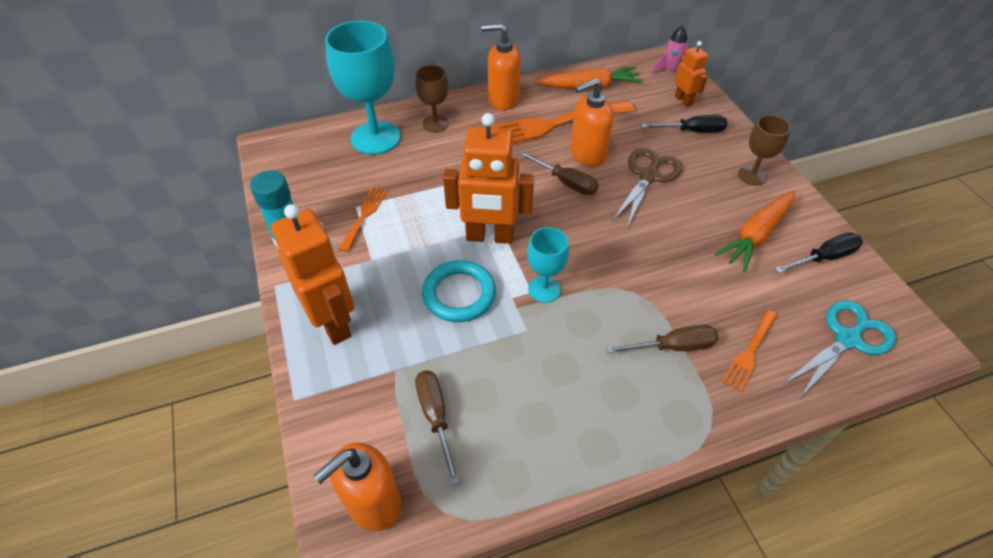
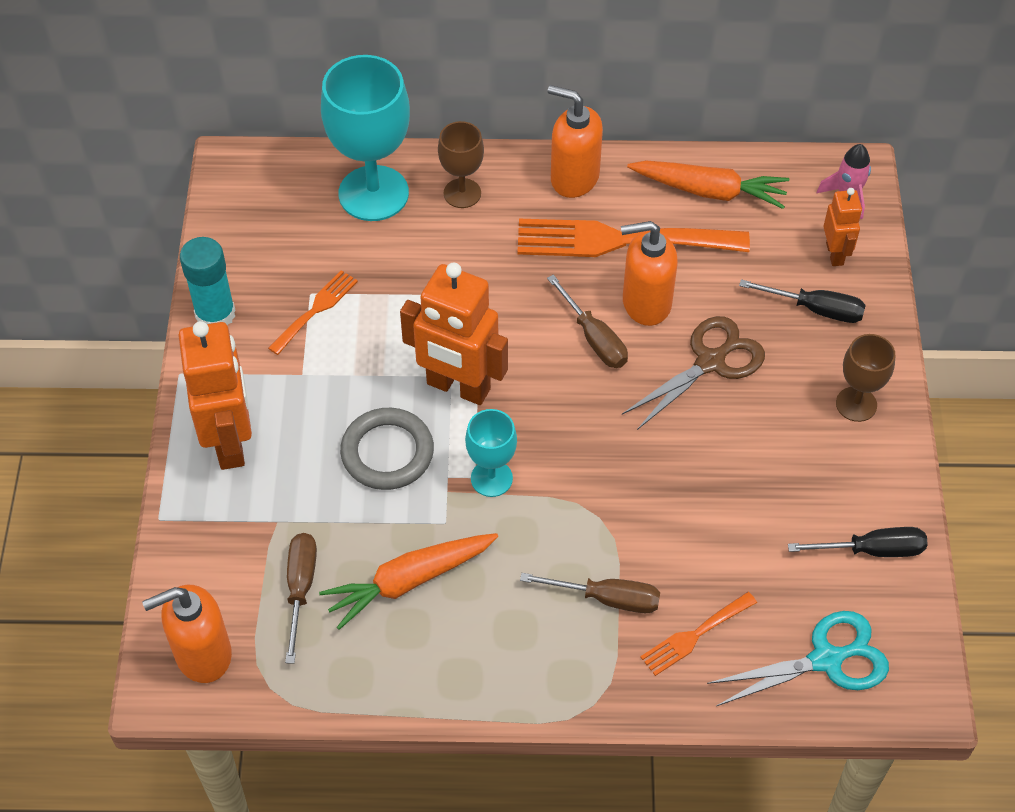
camera: 20 degrees right, 5 degrees up
(459, 294) = (387, 452): turquoise ring -> grey ring
(756, 235) = (803, 491): orange carrot -> orange carrot (409, 581)

